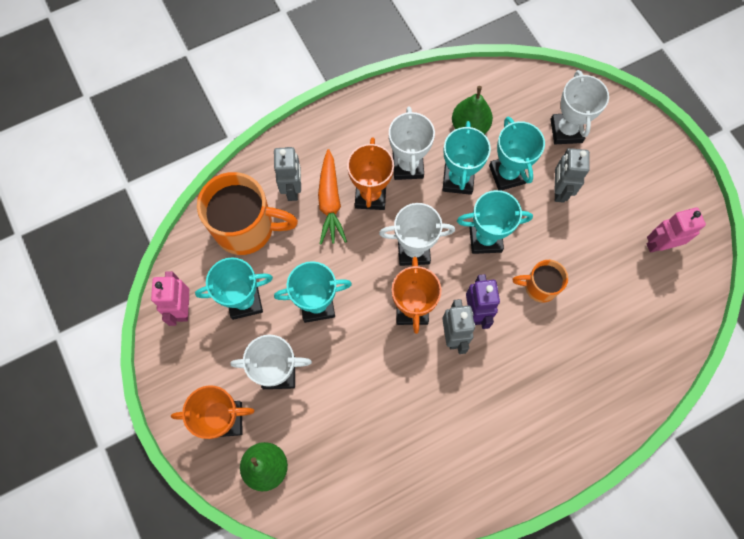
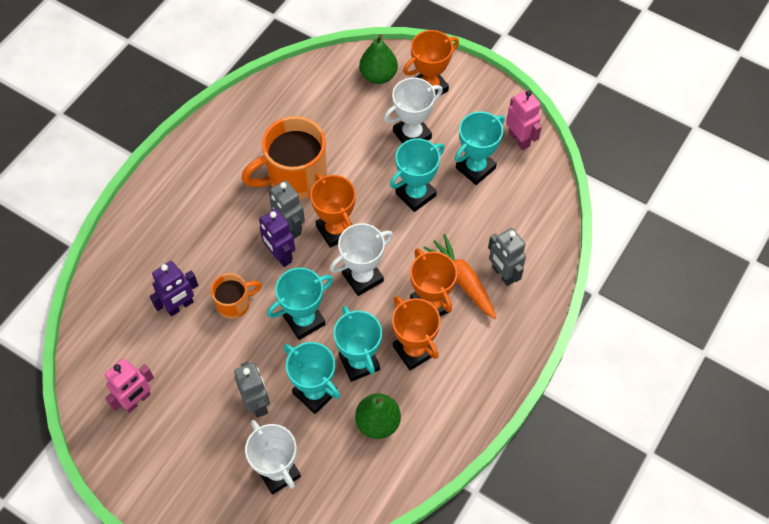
camera: 150 degrees right, 10 degrees down
(246, 228) = (517, 222): orange mug -> orange mug (295, 178)
(408, 166) = (414, 350): white trophy -> orange trophy
(590, 311) = (180, 306): none -> purple robot

